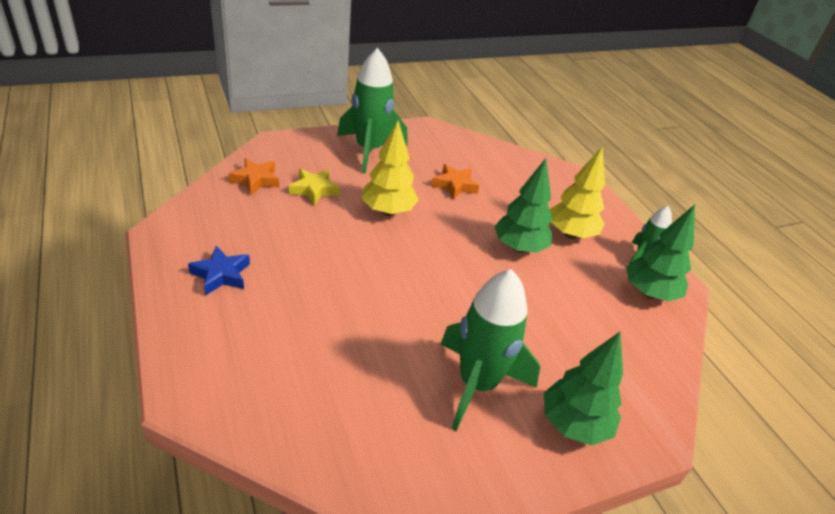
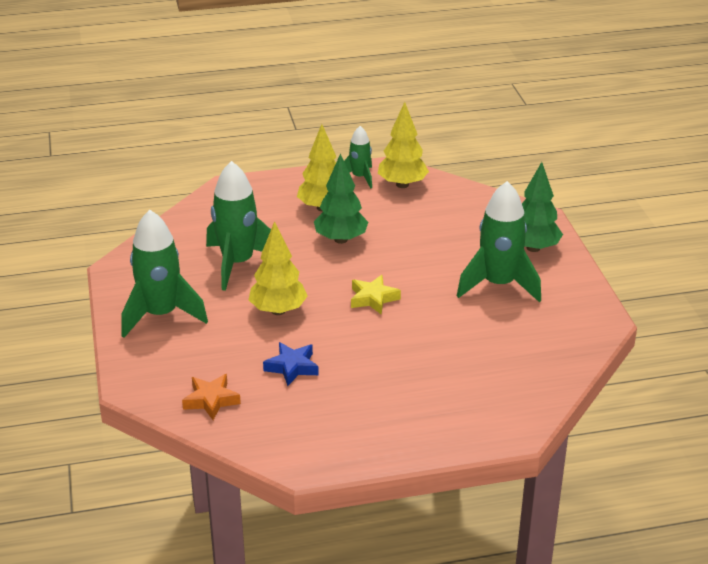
camera: 75 degrees left, 5 degrees down
(221, 275) = (370, 419): blue star -> blue star (292, 367)
(314, 190) = (235, 358): yellow star -> yellow star (373, 298)
(454, 185) = (238, 263): orange star -> green rocket
(649, 293) = (402, 184): green tree -> yellow tree

